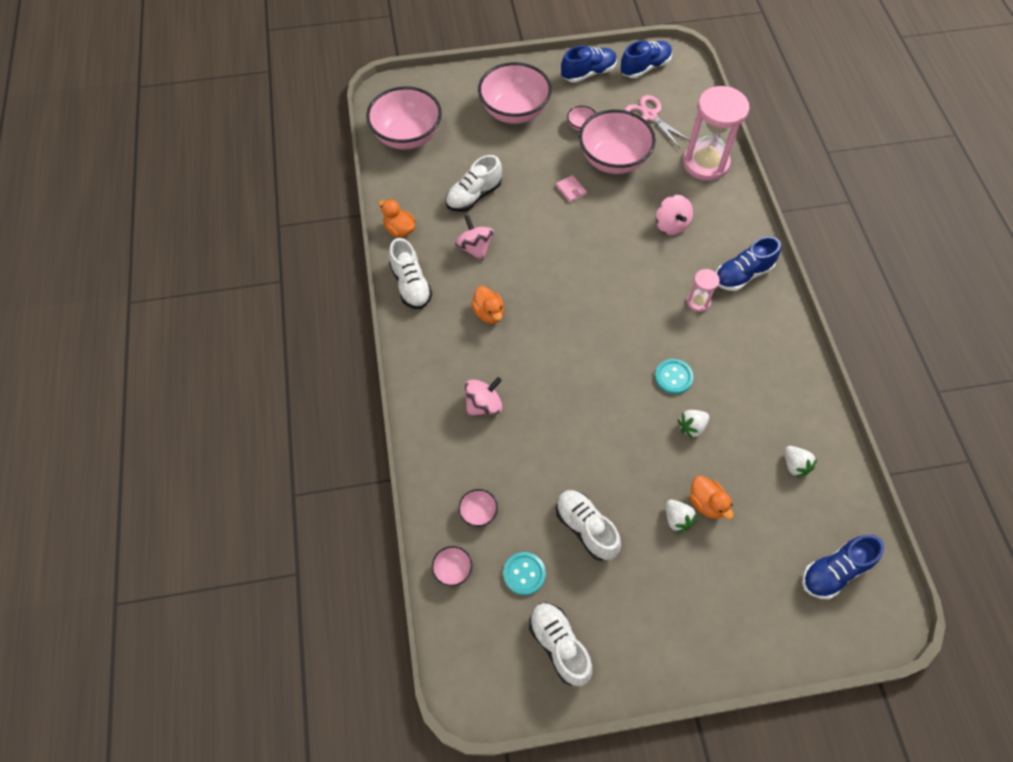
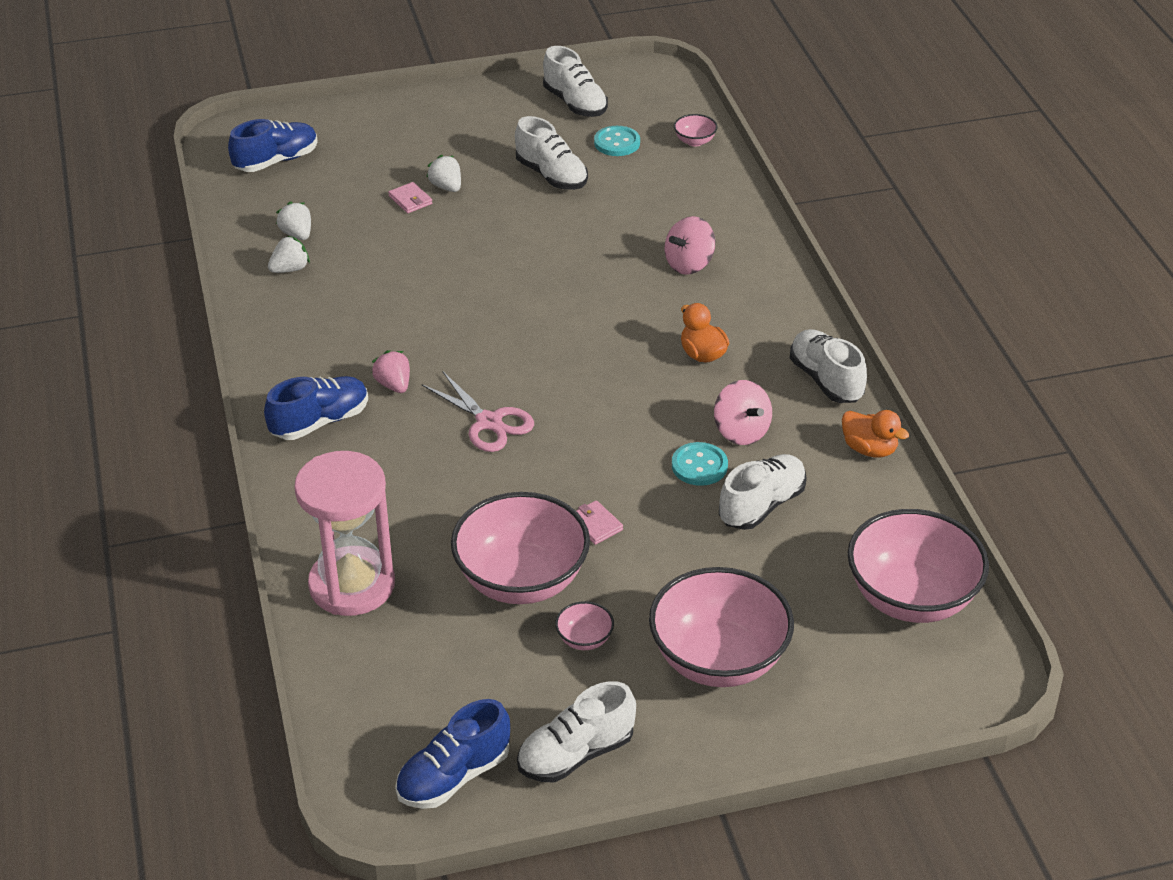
camera: 175 degrees right, 20 degrees down
(478, 512) = (676, 180): pink bowl -> none
(588, 73) = (576, 754): blue shoe -> white shoe
(649, 116) = (450, 668): pink scissors -> pink scissors (489, 422)
(671, 225) = (425, 482): pink spinning top -> none
(673, 377) = (439, 303): turquoise button -> turquoise button (699, 466)
(692, 427) = (420, 259): white strawberry -> white strawberry (290, 269)
(698, 302) = (394, 385): pink hourglass -> pink strawberry
(706, 503) = (410, 200): orange duck -> pink wallet

